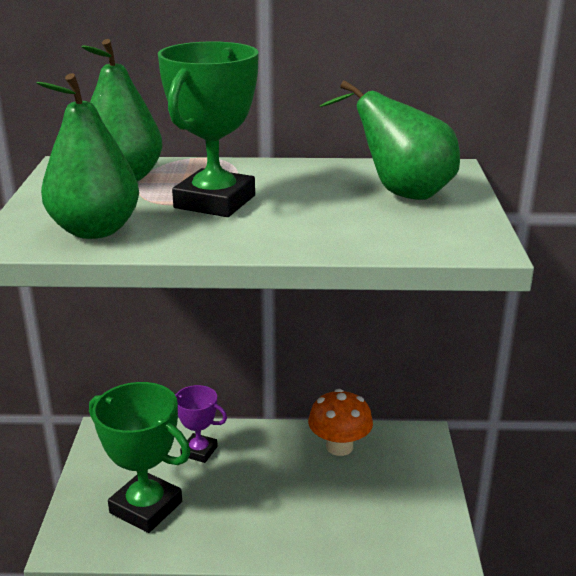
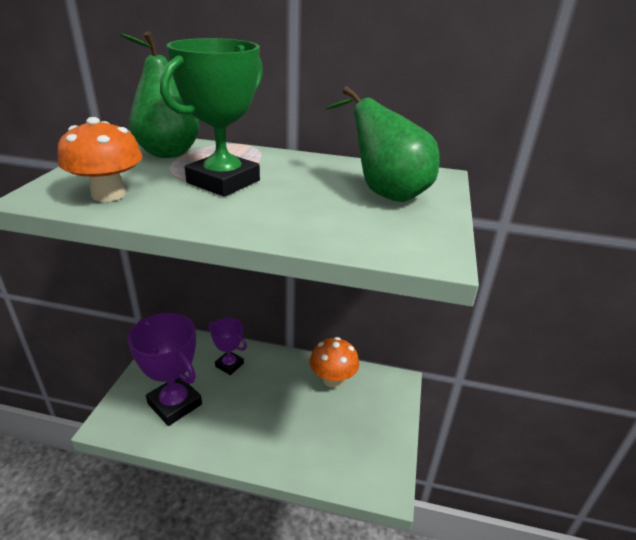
camera: 10 degrees right, 5 degrees up
(95, 230) = (108, 194): green pear -> orange mushroom
(146, 507) = (175, 404): green trophy -> purple trophy

